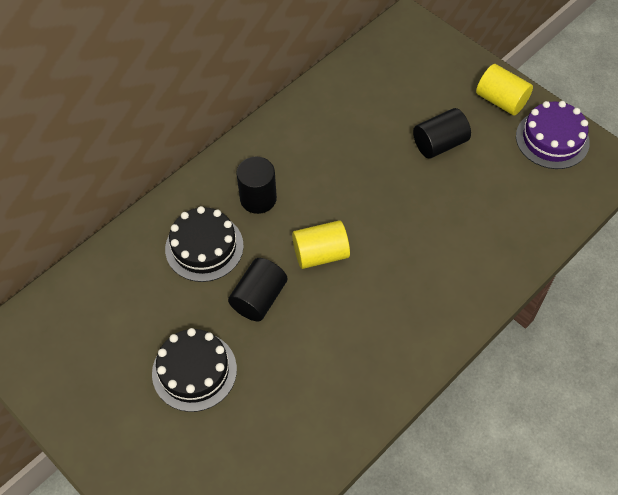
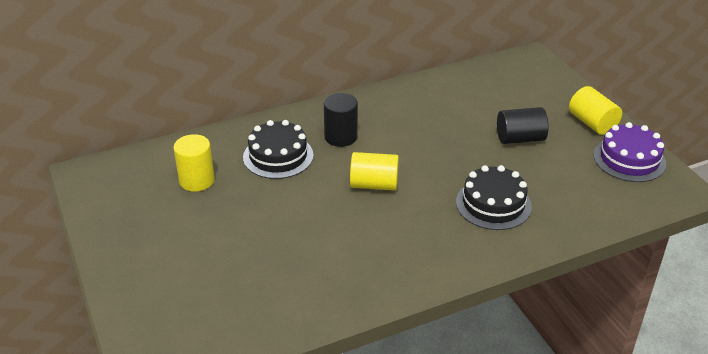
camera: 20 degrees right, 20 degrees down
(133, 309) = (197, 180): none -> yellow cylinder
(194, 371) = (222, 232): black cake -> black cake (493, 204)
(259, 298) = (304, 200): black cylinder -> none

